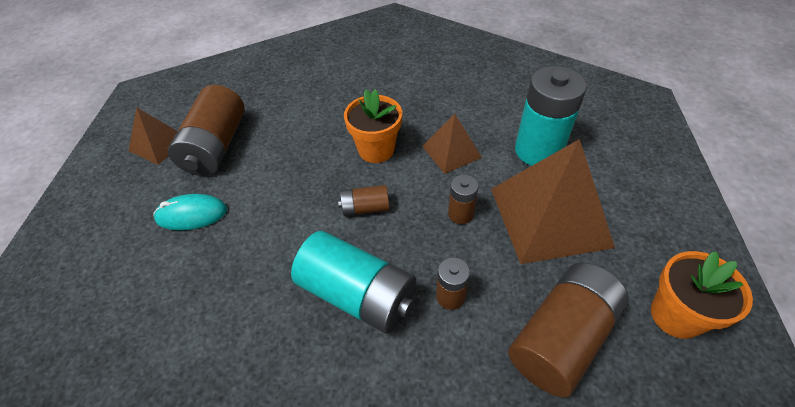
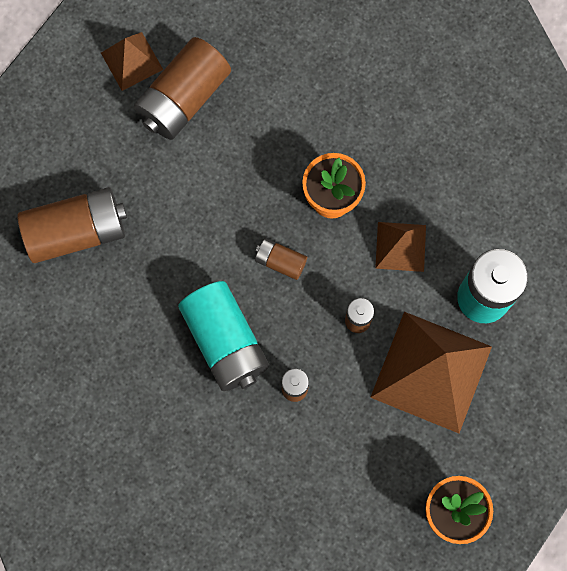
camera: 30 degrees right, 25 degrees up
(192, 215) = (130, 175): turquoise mouse -> none
(561, 338) = (351, 472): brown battery -> brown battery (77, 232)

